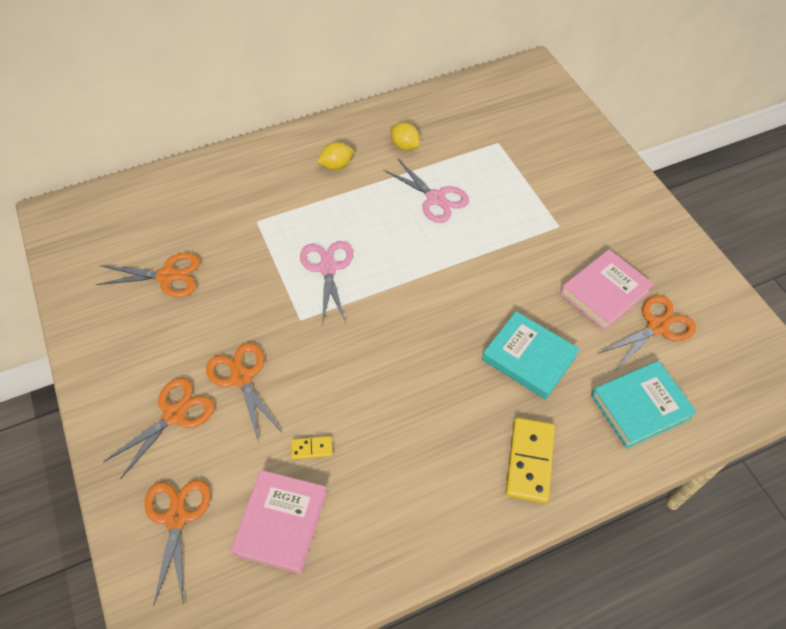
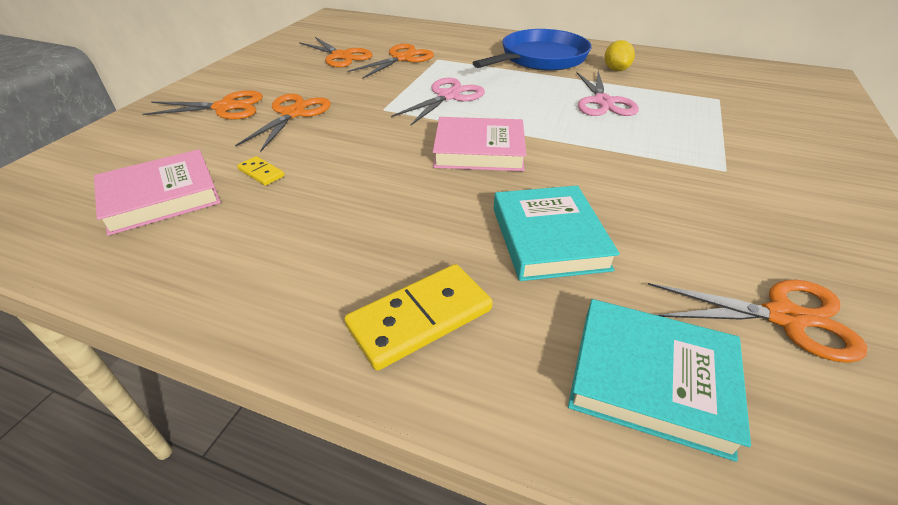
camera: 45 degrees right, 15 degrees down
(176, 518) = (124, 150): orange scissors -> orange scissors (402, 58)
(336, 165) = (540, 58): yellow lemon -> blue pan
(604, 292) = (728, 244): pink book -> pink book (479, 150)

